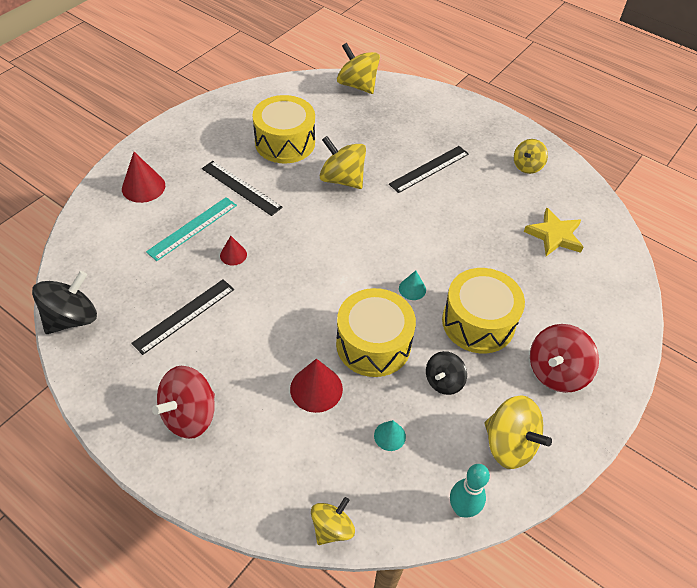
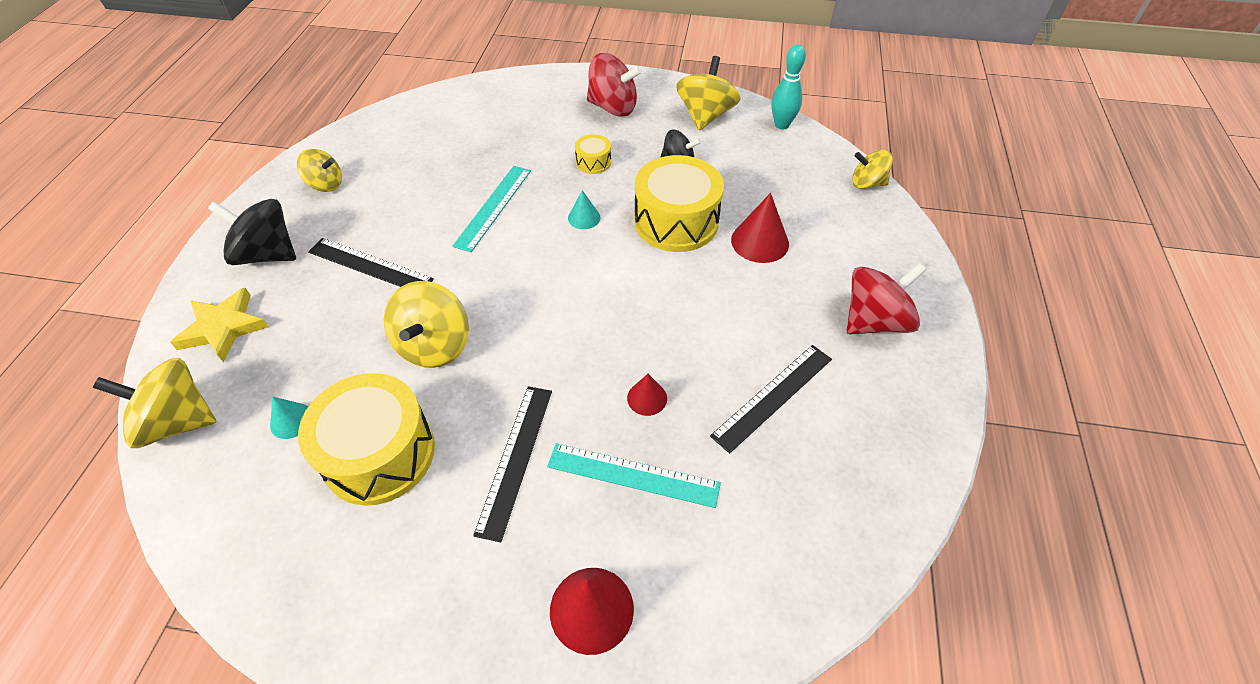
camera: 115 degrees left, 0 degrees up
(72, 318) = (881, 523): black spinning top -> black spinning top (267, 254)
(184, 315) = (773, 396): black ruler -> black ruler turned 60 degrees counterclockwise
(189, 415) = (874, 321): red spinning top -> red spinning top turned 45 degrees counterclockwise
(357, 85) = (178, 422): yellow spinning top -> yellow spinning top turned 75 degrees clockwise
(389, 436) = (760, 179): turquoise cone -> turquoise cone (291, 420)
(454, 242) = (493, 207): none -> turquoise ruler
(478, 322) = (593, 162): yellow drum -> yellow drum, size x0.45
(554, 235) = (438, 141): yellow star -> yellow star (223, 328)

